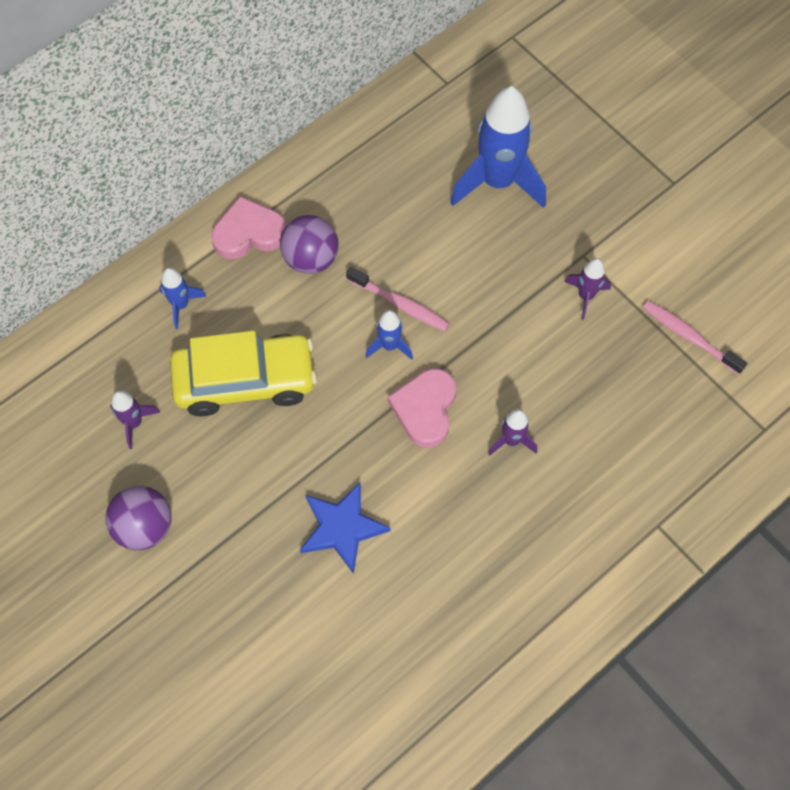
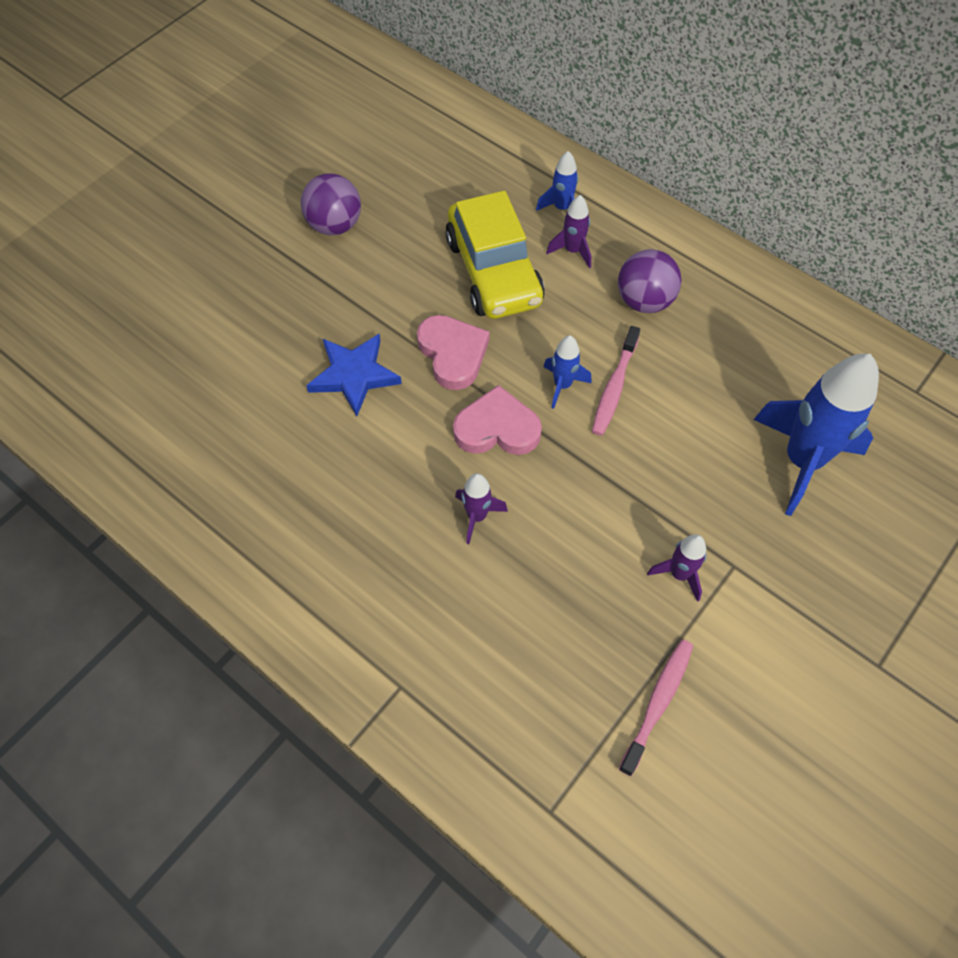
camera: 80 degrees right, 5 degrees down
(134, 423) = (433, 198): purple rocket -> purple rocket (572, 251)
(249, 233) = (657, 245): pink heart -> pink heart (453, 354)

